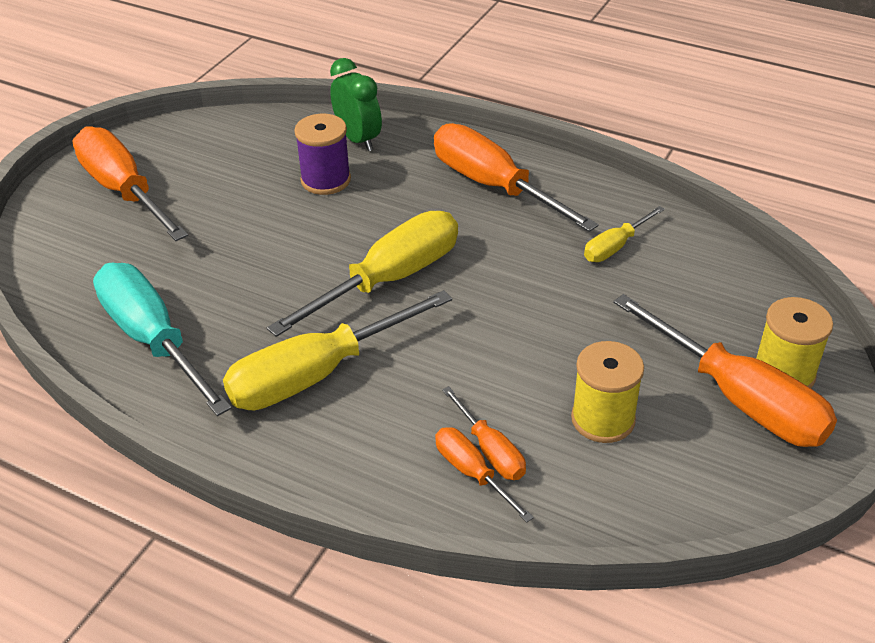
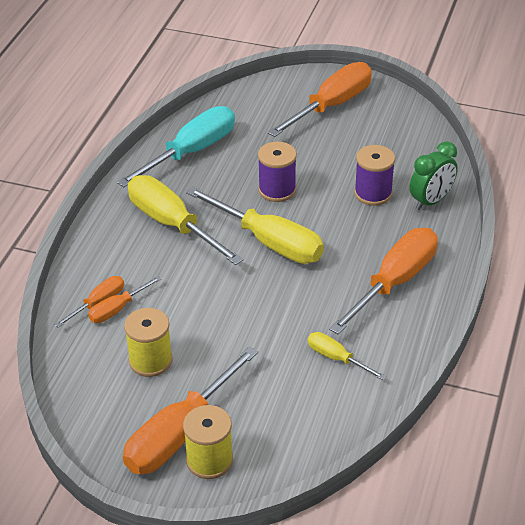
camera: 80 degrees right, 0 degrees up
(283, 260) = (277, 190): none -> purple spool

